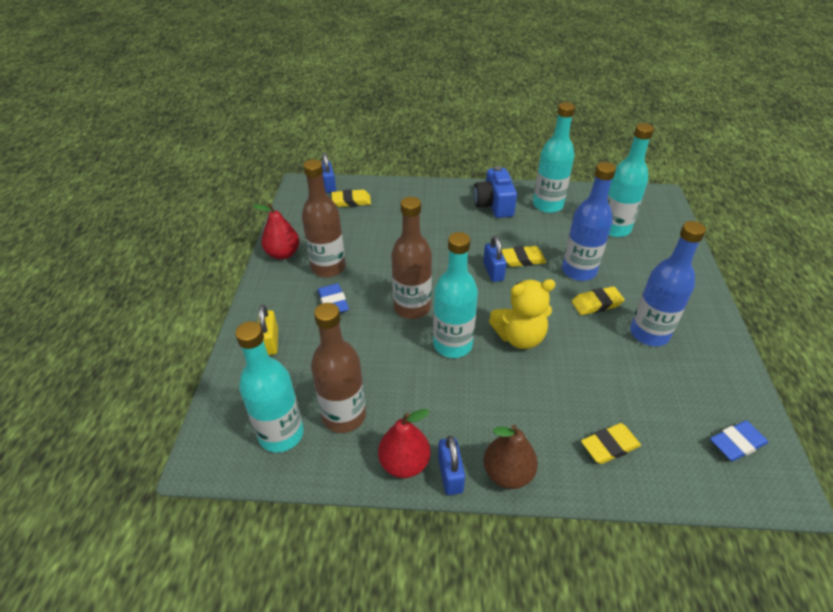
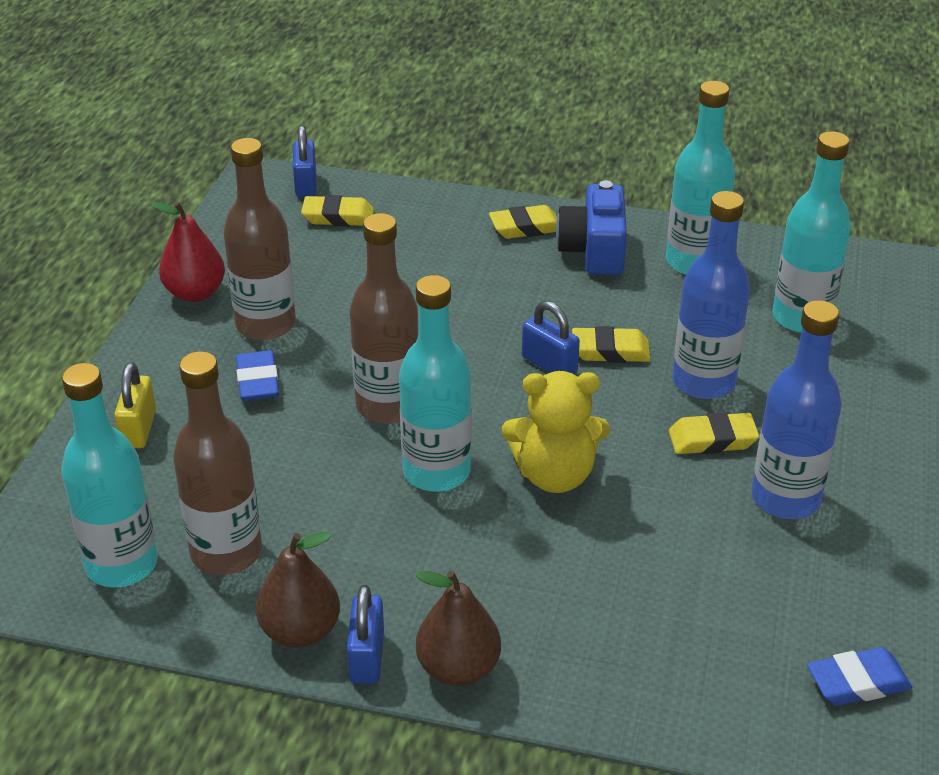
camera: 10 degrees right, 5 degrees down
(404, 463) = (300, 631): red pear -> brown pear
(493, 271) = (549, 364): blue padlock -> blue padlock turned 45 degrees counterclockwise
(609, 446) = (640, 655): yellow eraser -> yellow eraser (525, 227)

